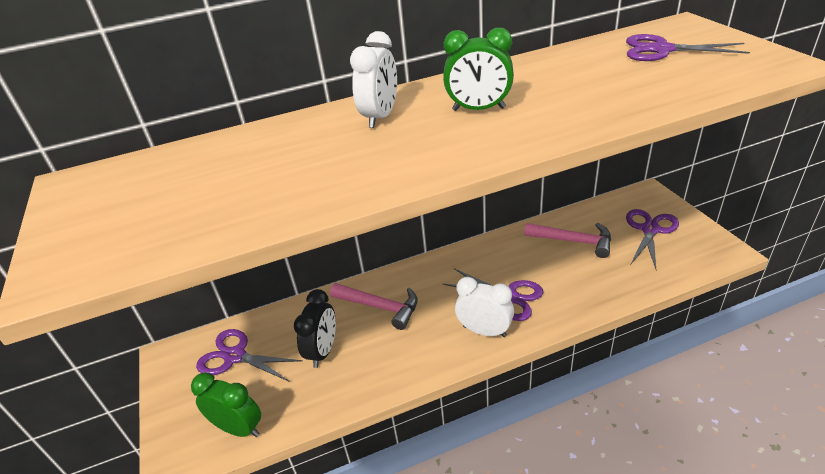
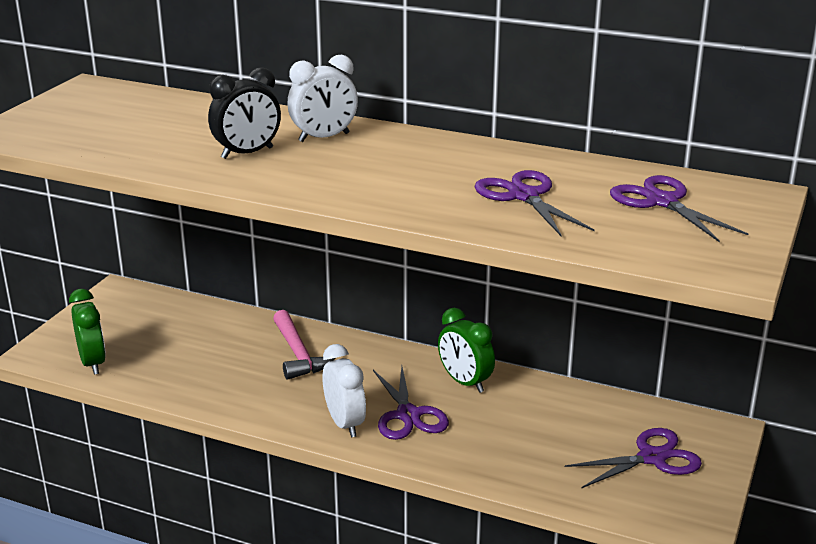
camera: 40 degrees right, 10 degrees down
(235, 356) = (154, 319): purple scissors -> purple scissors (524, 196)
(323, 351) = (212, 355): black clock -> black clock (247, 153)
(479, 109) = (395, 167): green clock -> green clock (465, 382)
(573, 241) = (552, 416): pink hammer -> none

